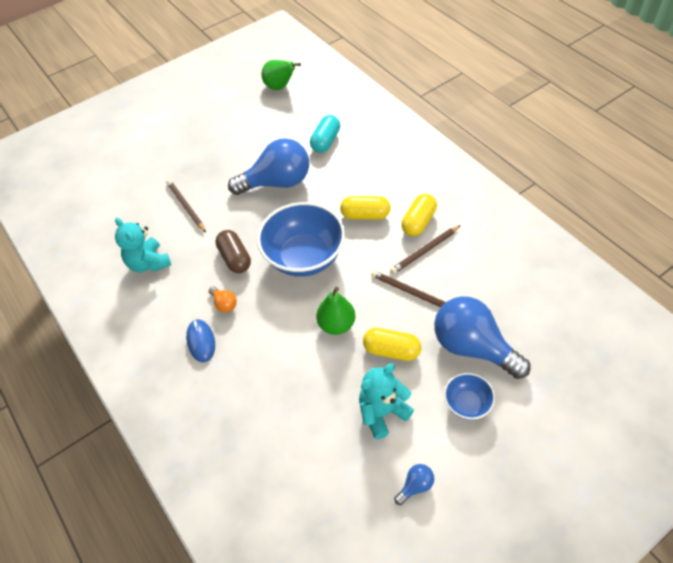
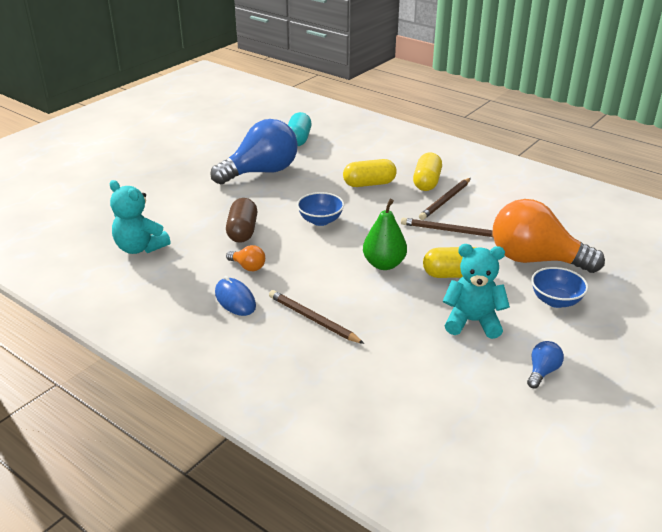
camera: 20 degrees left, 20 degrees down
(185, 206) = (164, 200): brown pencil -> brown pencil (313, 319)
(235, 258) = (242, 231): brown capsule -> brown capsule turned 45 degrees clockwise
(280, 87) = (229, 108): green pear -> none
(304, 257) = (320, 220): blue bowl -> blue bowl, size x0.49
(382, 412) = (472, 322): turquoise teddy bear -> turquoise teddy bear turned 60 degrees clockwise
(472, 347) = (535, 260): blue light bulb -> orange light bulb

